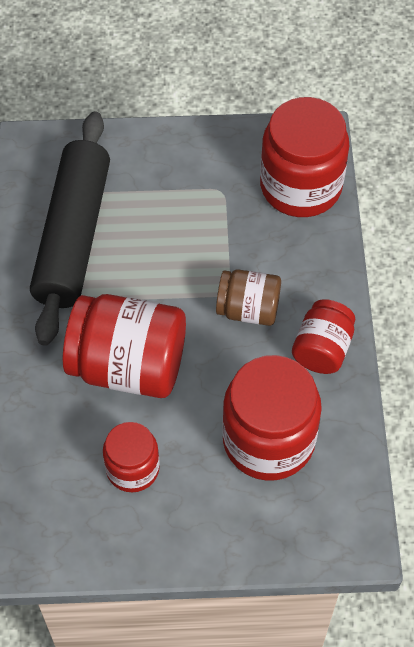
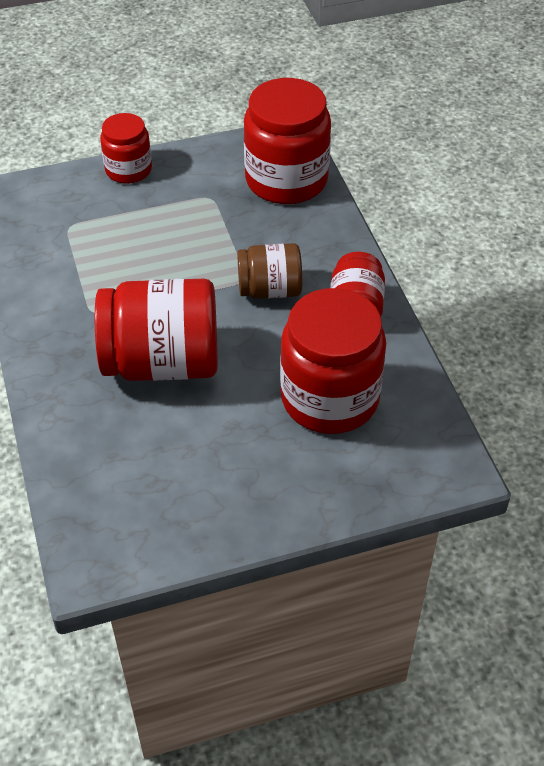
camera: 15 degrees left, 10 degrees down
(73, 236) = (70, 262): black rolling pin -> none
(132, 468) = (196, 454): red jar -> red jar (128, 170)

